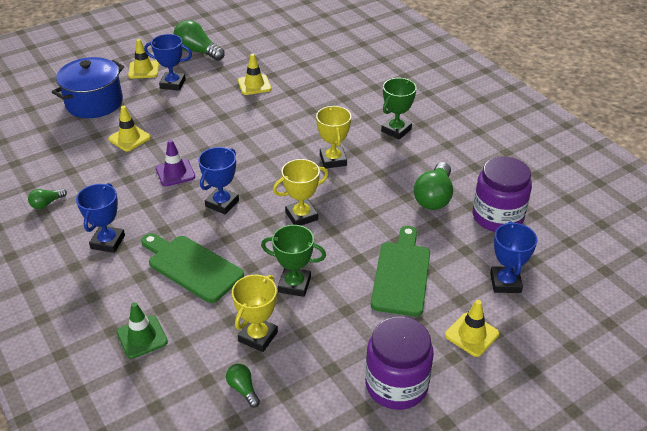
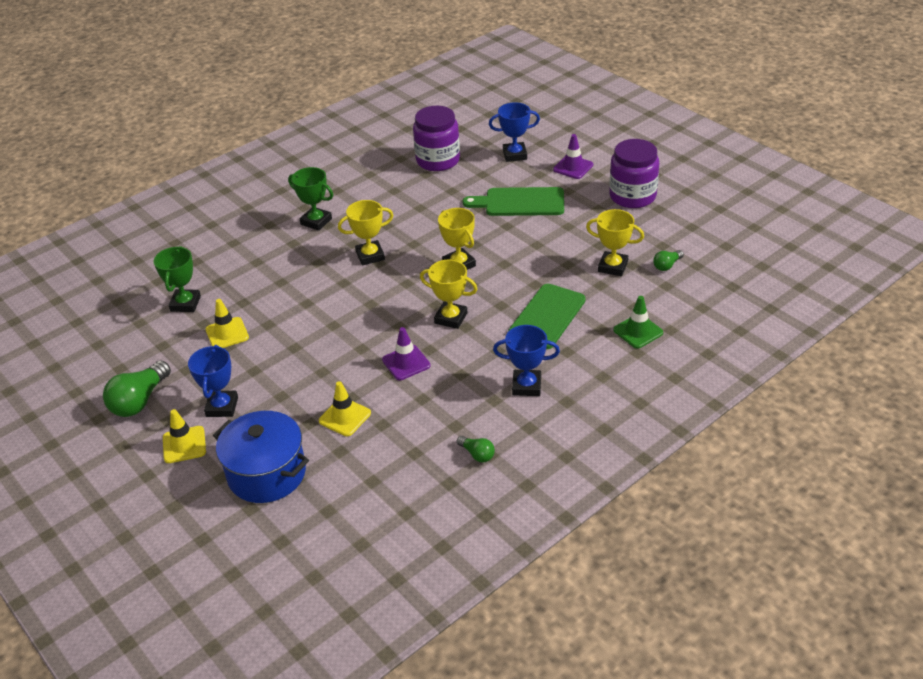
camera: 95 degrees left, 0 degrees up
(222, 203) = (451, 318): blue trophy -> yellow trophy
(294, 285) = (549, 256): green trophy -> green trophy (185, 304)
(434, 197) = (417, 193): green light bulb -> none
(471, 334) = (573, 167): yellow traffic cone -> purple traffic cone

